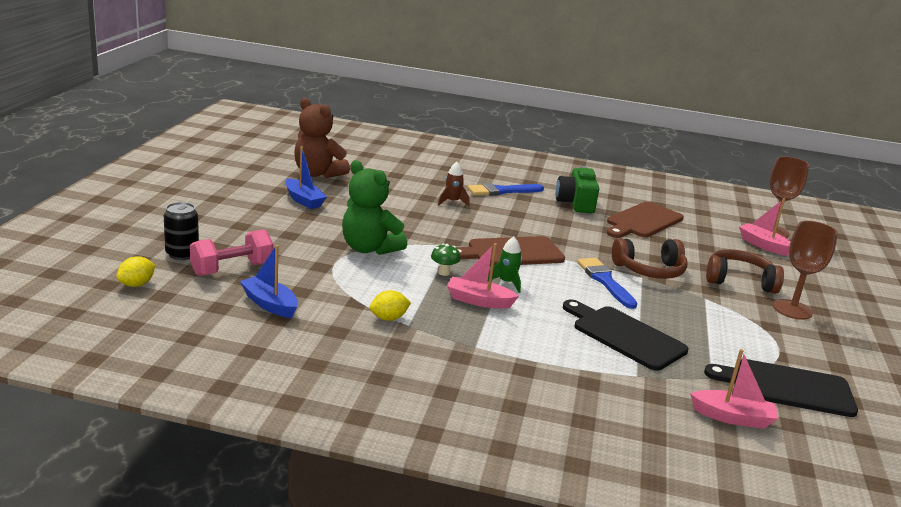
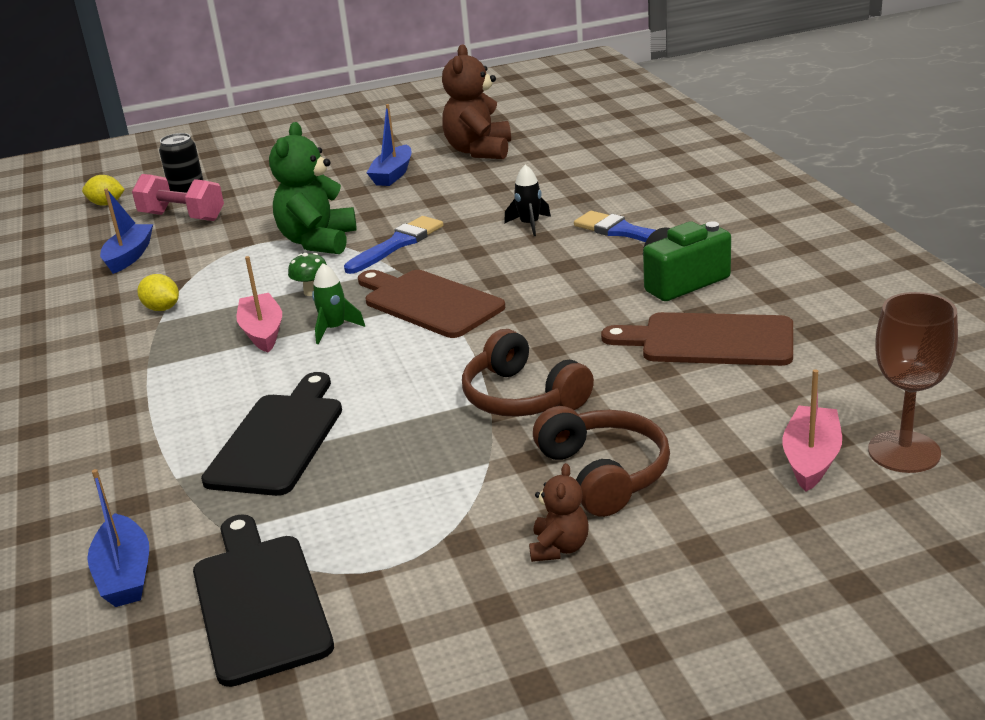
camera: 65 degrees right, 5 degrees up
(452, 202) = (529, 225): brown rocket -> black rocket
(605, 281) = (433, 379): blue brush -> blue brush (397, 244)
(733, 417) = (125, 575): pink boat -> blue boat
(792, 309) = (559, 548): brown goblet -> brown teddy bear

